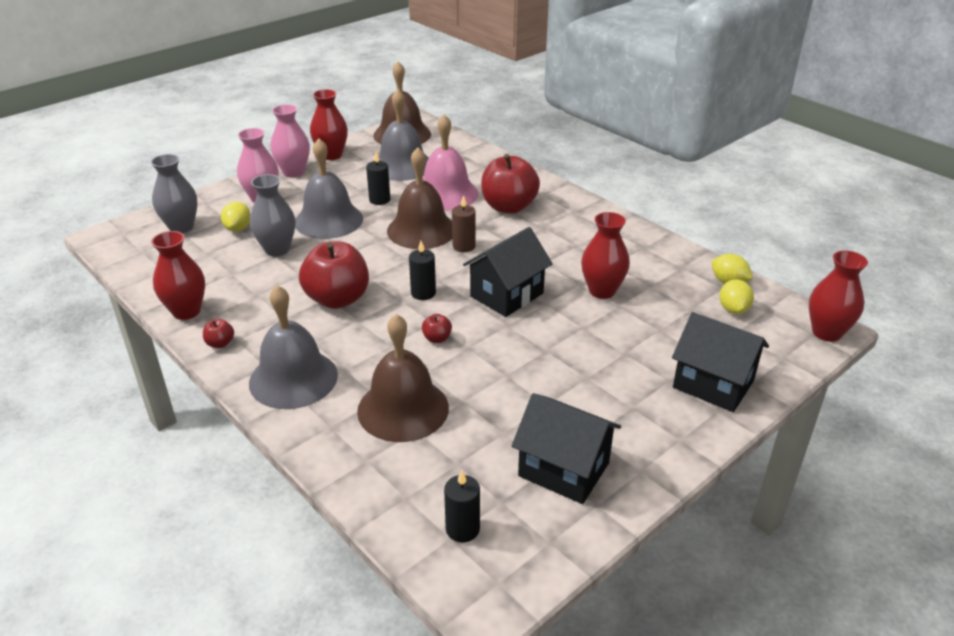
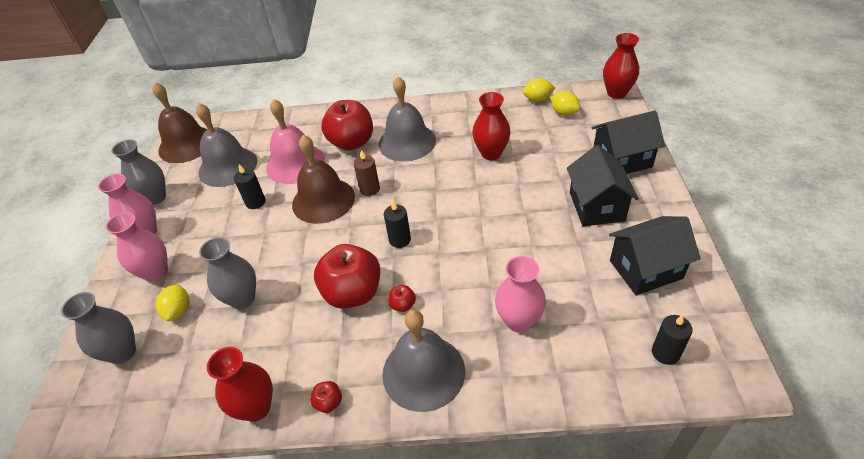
camera: 45 degrees left, 10 degrees up
(238, 228) = (179, 311): yellow lemon -> yellow lemon turned 45 degrees clockwise
(328, 220) = (243, 246): grey bell -> grey bell (407, 142)
(331, 155) = (155, 198): red vase -> grey vase
(403, 409) = (519, 321): brown bell -> pink vase
(437, 338) = (459, 260): red apple -> red apple (403, 305)
(506, 295) = (448, 198): black house -> black house (596, 206)

